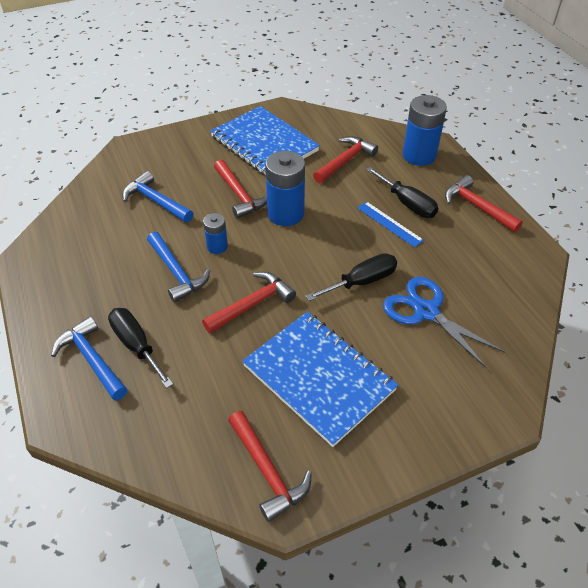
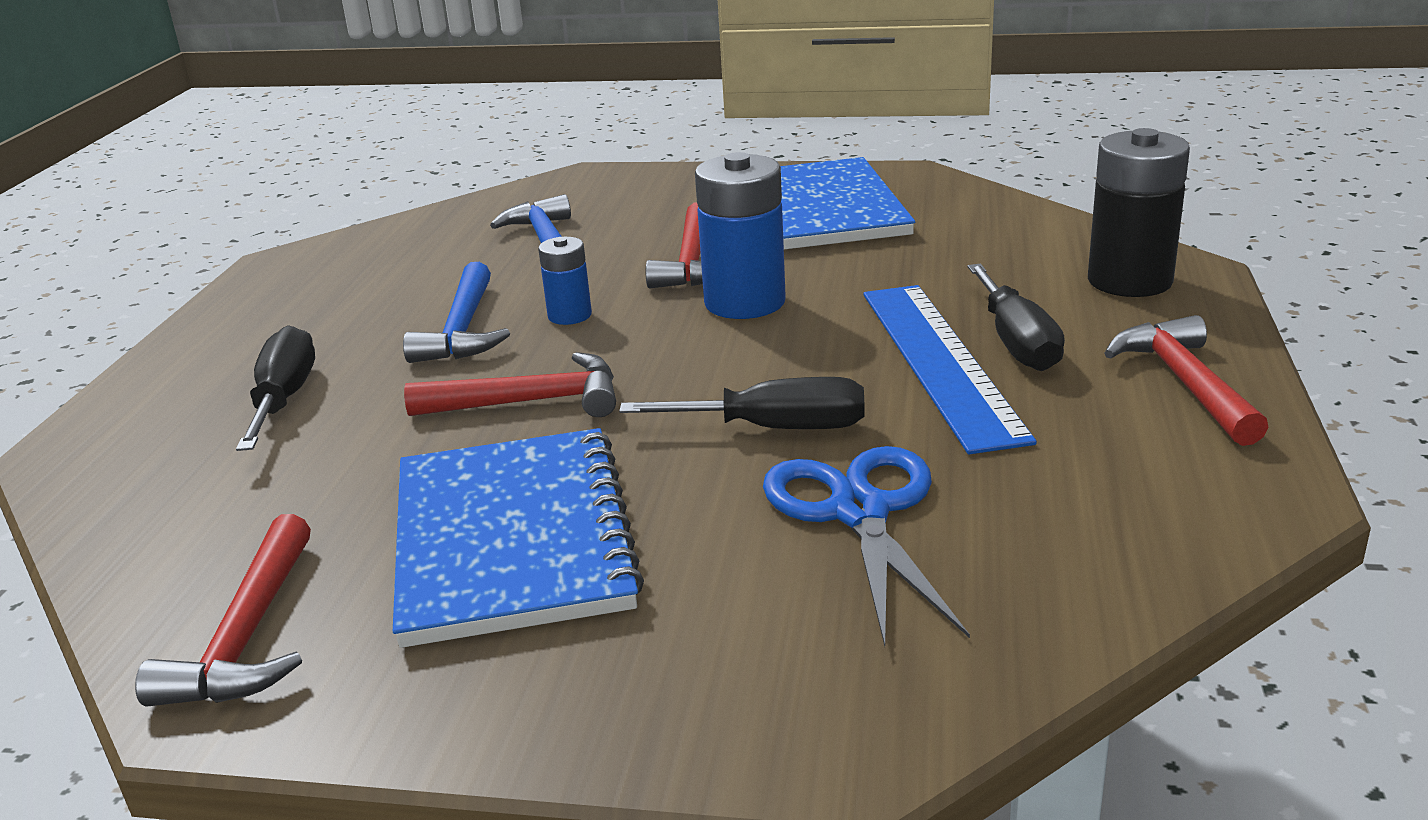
camera: 35 degrees right, 20 degrees down
(92, 360) = (202, 396): blue hammer -> none
(345, 161) = (952, 259): red hammer -> none
(389, 224) = (939, 362): blue ruler -> blue ruler, size x1.88
(419, 155) = (1129, 281): blue battery -> black battery

